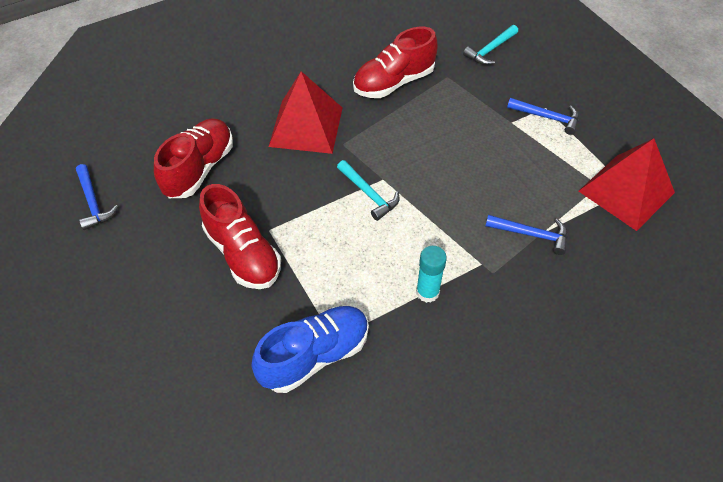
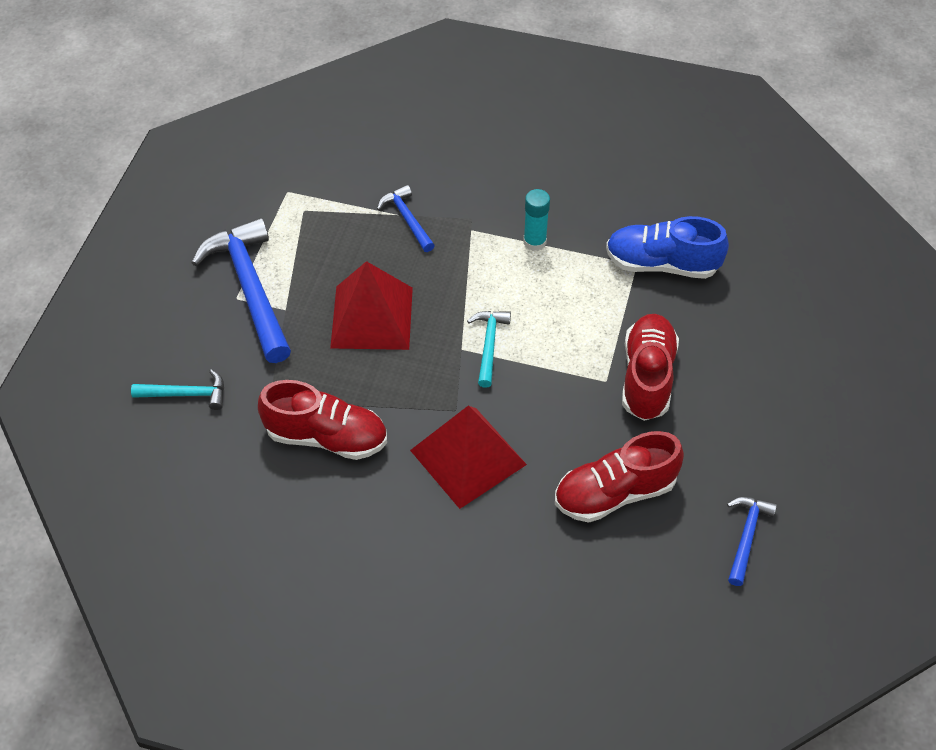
camera: 135 degrees left, 0 degrees up
(547, 117) = (250, 288): blue hammer -> blue hammer, size x1.96
(626, 192) = (292, 191): red pyramid -> red pyramid (372, 317)

